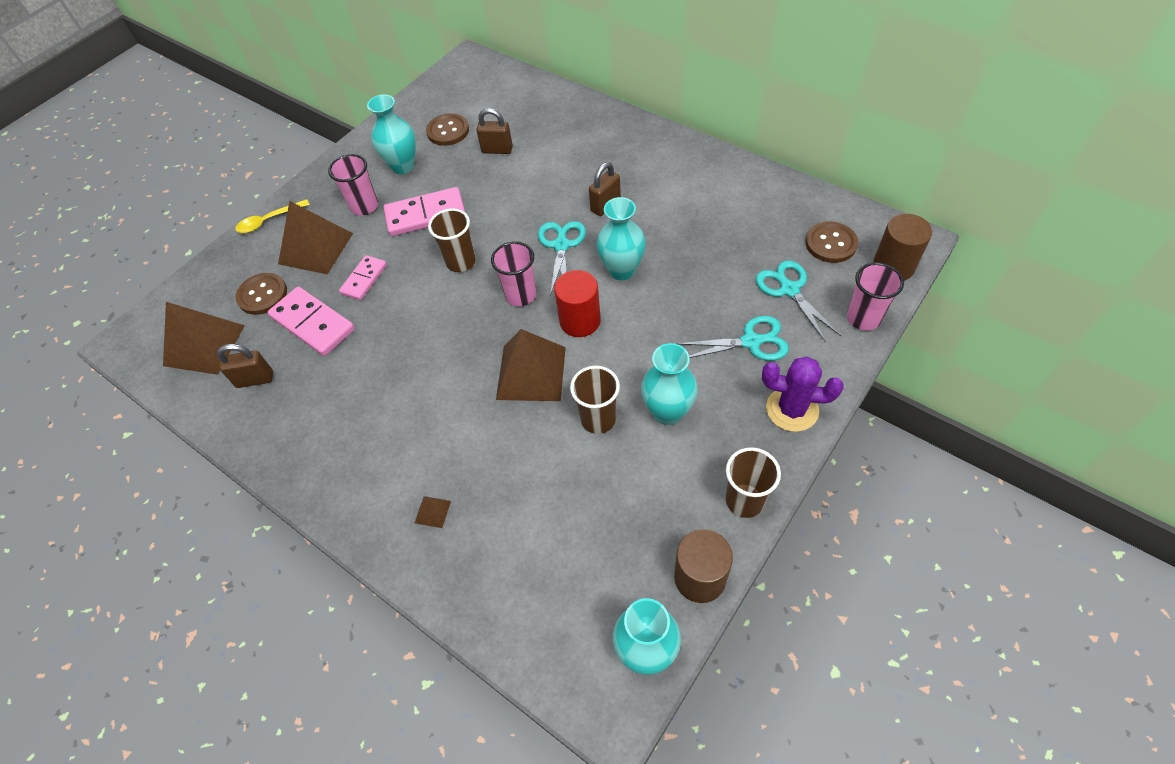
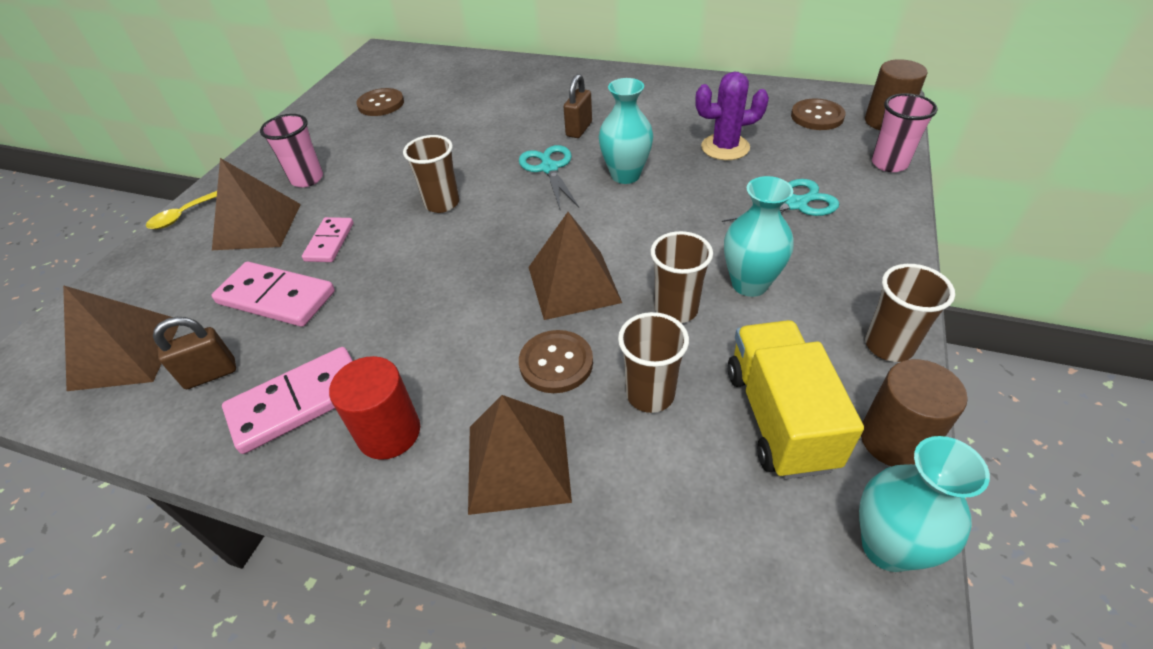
camera: 20 degrees left, 10 degrees down
(262, 295) = (198, 284): brown button -> brown button (556, 363)
(403, 166) = (340, 138): turquoise vase -> none
(425, 215) = (383, 172): pink domino -> pink domino (298, 402)
(432, 511) = (518, 462): brown pyramid -> brown pyramid, size x2.42
(497, 150) = (441, 109): brown padlock -> none
(521, 295) = (525, 218): pink cup -> none
(544, 487) = (650, 394): none -> brown cup
(580, 321) = (604, 226): red cylinder -> red cylinder (389, 432)
(626, 534) = (778, 417): none -> yellow truck
(789, 289) = (803, 156): turquoise scissors -> none
(792, 409) = (877, 251): purple cactus -> purple cactus (725, 147)

